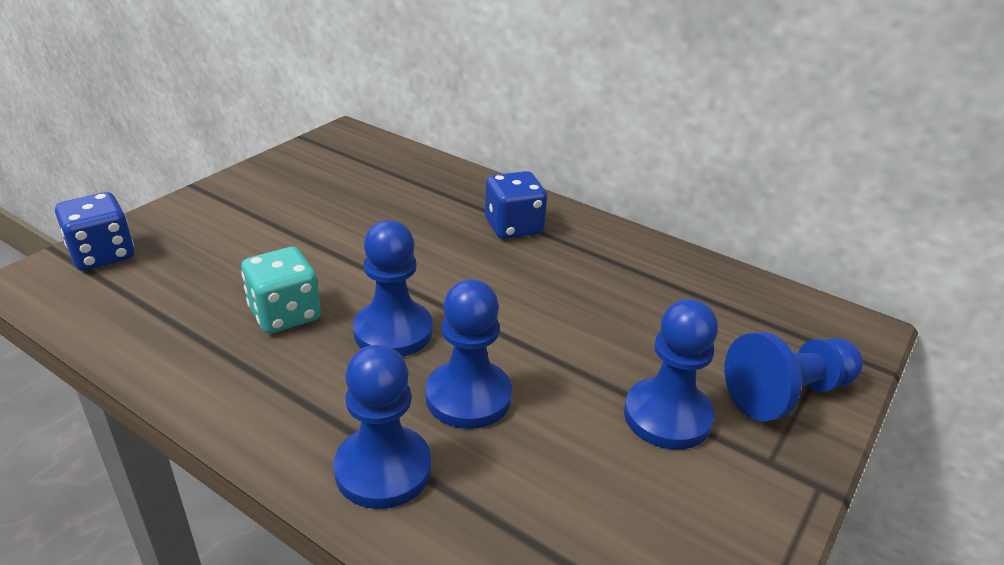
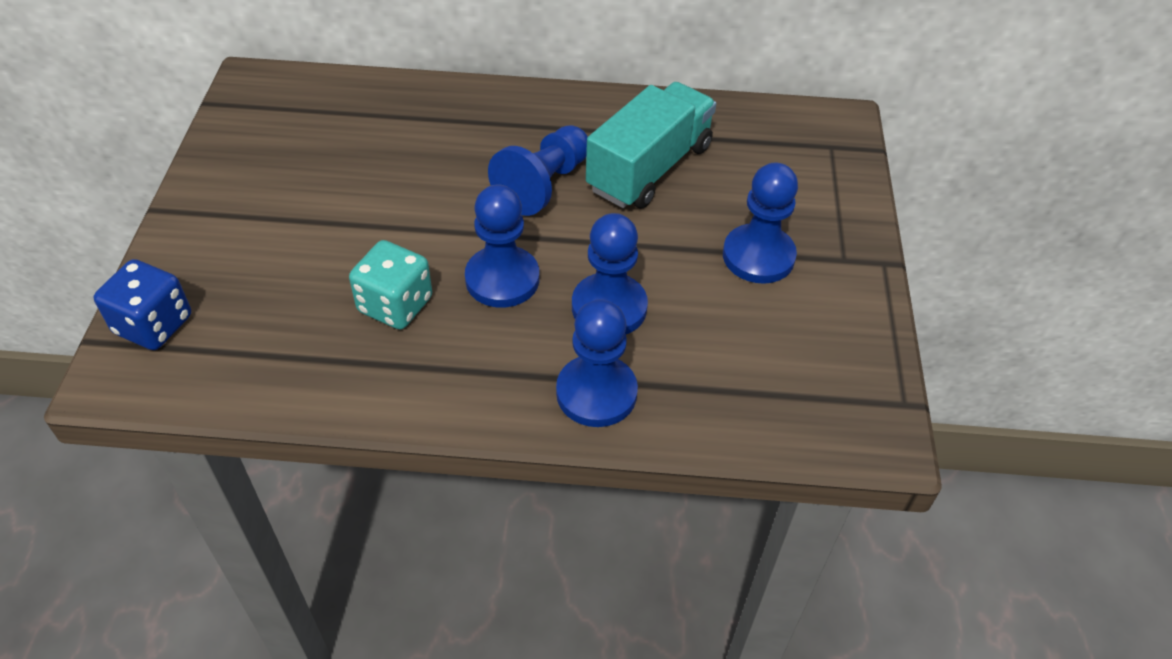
camera: 30 degrees left, 15 degrees up
(513, 227) = (514, 130): blue dice -> none
(613, 297) = (649, 168): none -> turquoise truck
(788, 394) = (825, 200): blue pawn -> blue pawn (543, 185)

